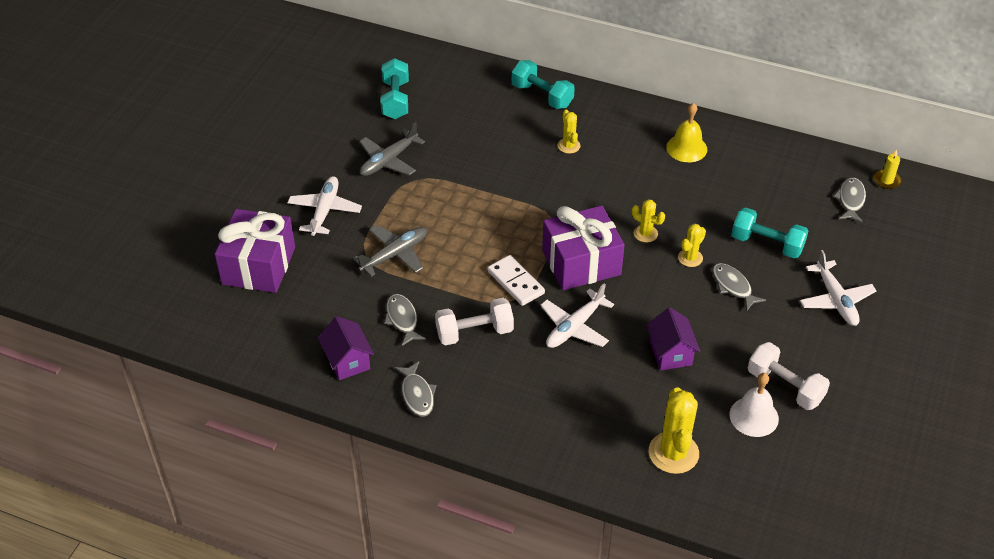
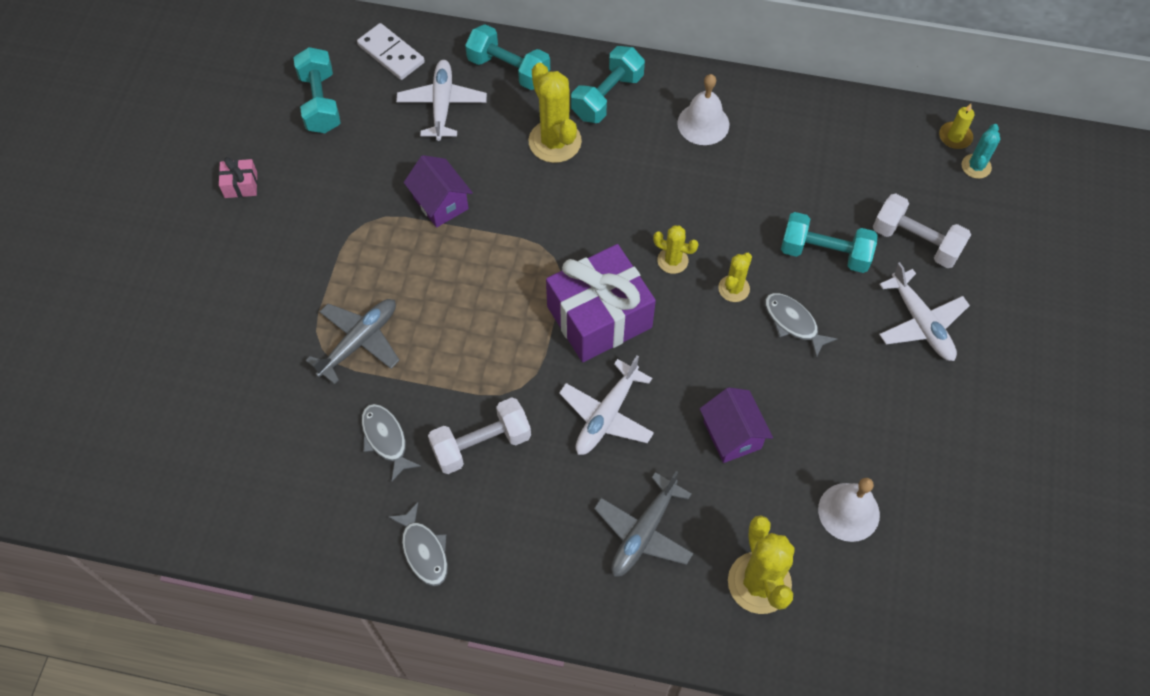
camera: 10 degrees left, 15 degrees up
(259, 266) = (184, 386): purple gift -> none
(325, 211) = (256, 288): white plane -> white plane (442, 105)
(326, 145) = (241, 185): none -> pink gift
(348, 361) = (325, 514): purple house -> purple house (441, 203)
(389, 160) = (327, 197): grey plane -> grey plane (643, 532)
(516, 282) = (521, 359): white domino -> white domino (391, 54)
(568, 146) = (555, 141): yellow cactus -> yellow cactus, size x1.80
(615, 122) = (607, 96): none -> turquoise dumbbell
(686, 148) = (703, 123): yellow bell -> white bell
(785, 386) = (879, 461): white dumbbell -> white dumbbell (915, 241)
(851, 200) = (916, 172): grey fish -> none
(900, 202) = (976, 166): none -> turquoise cactus

